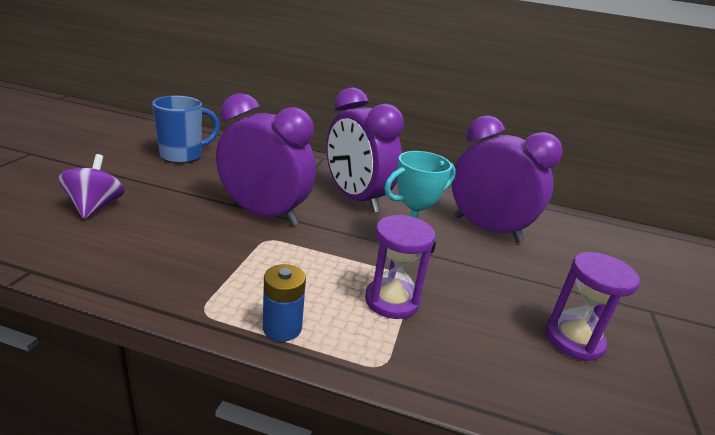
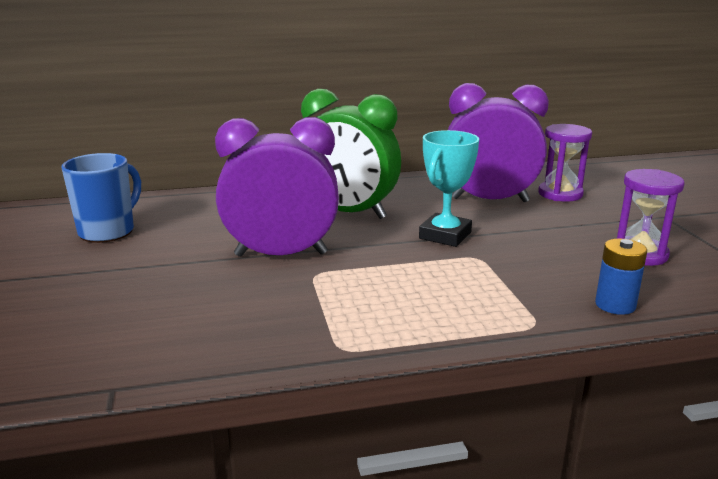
camera: 25 degrees left, 5 degrees down
(95, 207) = (87, 311): purple spinning top -> none
(282, 328) = (427, 332): blue battery -> blue battery (615, 305)
(356, 199) = (348, 213): purple clock -> green clock
(392, 301) = (485, 279): purple hourglass -> purple hourglass (560, 194)

